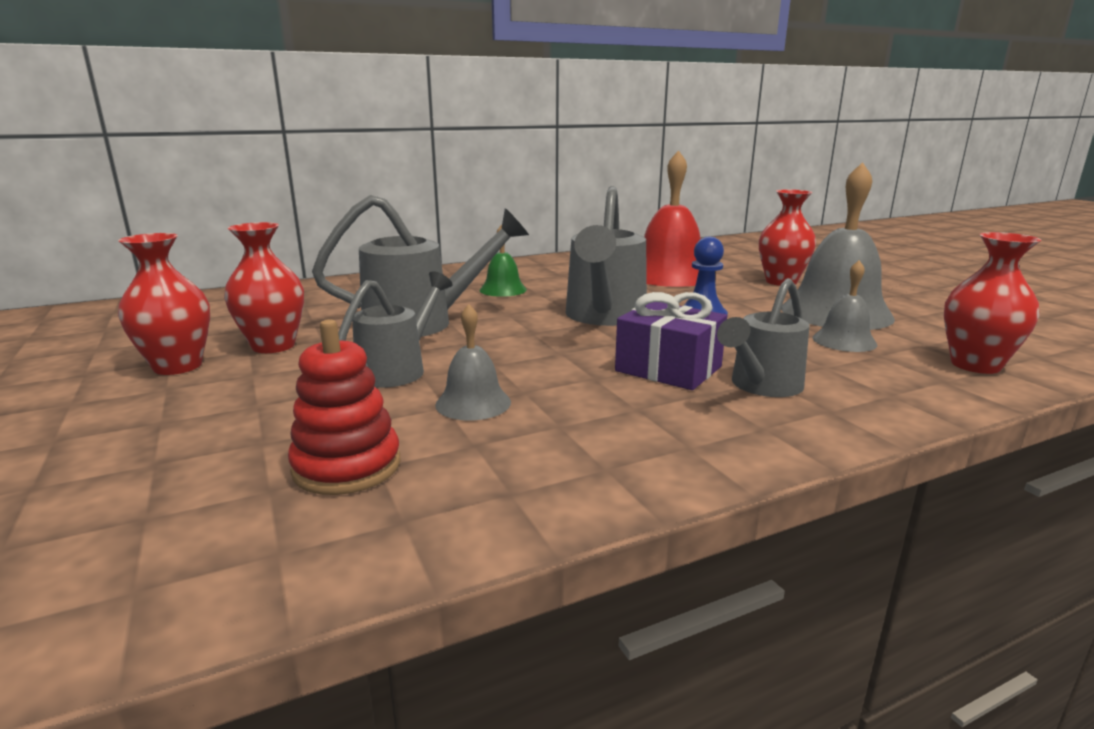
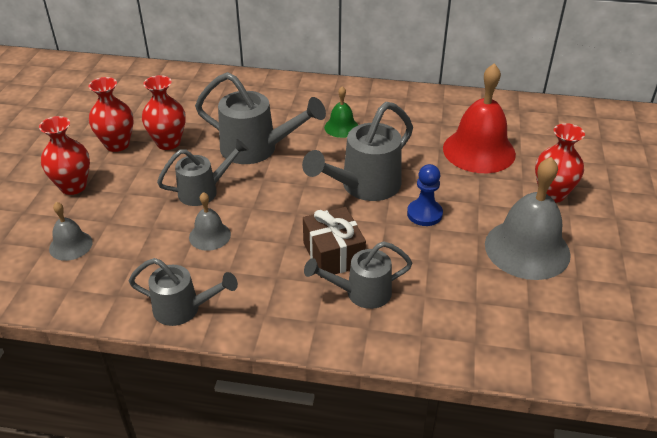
camera: 35 degrees right, 20 degrees up
(347, 466) = (124, 254): red stacking toy -> none
(557, 489) = (183, 309): none -> grey watering can
(668, 369) = (333, 254): purple gift -> brown gift
(844, 341) = (478, 279): grey bell -> grey bell (70, 245)
(975, 365) = (522, 341): red vase -> red vase (73, 186)

